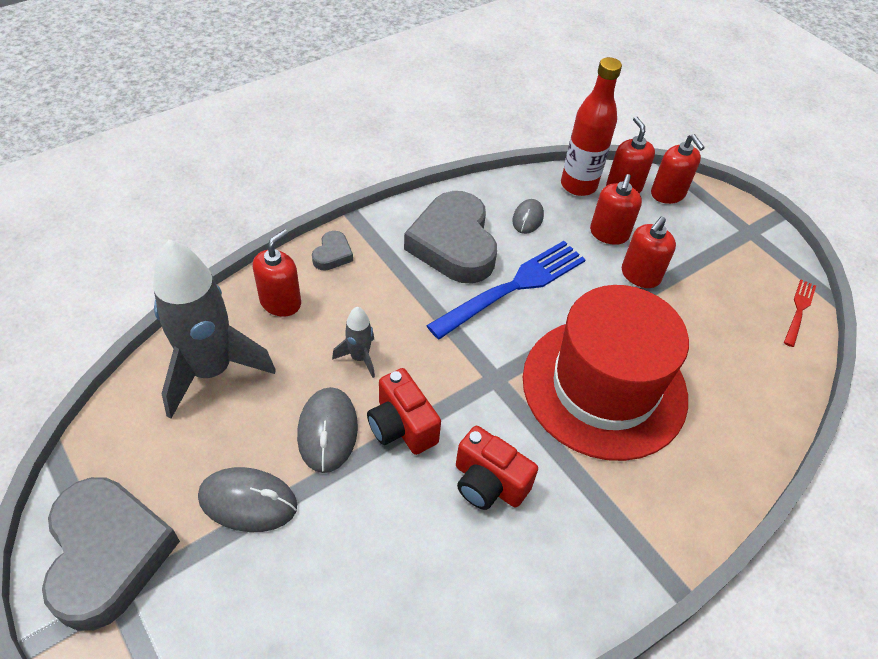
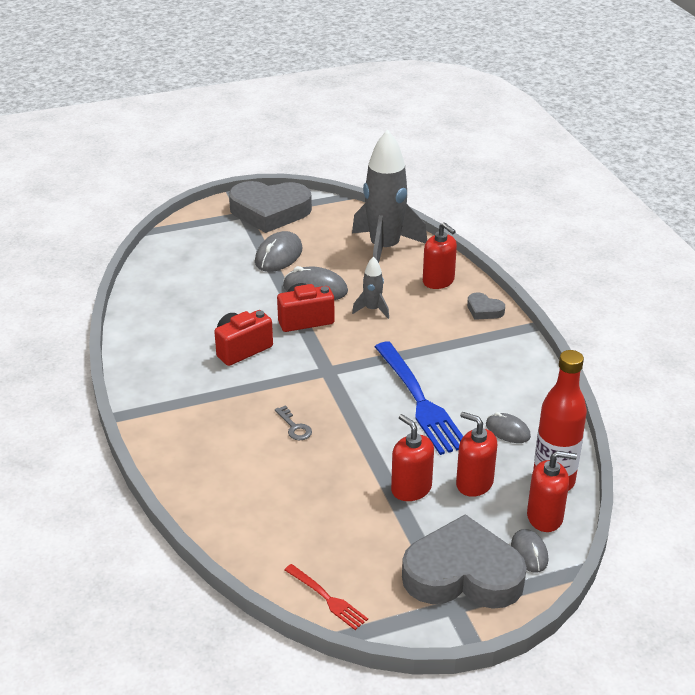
camera: 110 degrees right, 15 degrees down
(453, 244) = (482, 376): grey heart -> grey heart (463, 574)
(604, 387) = (294, 427): red hat -> grey key
(668, 194) = (529, 553): red soap dispenser -> grey mouse

